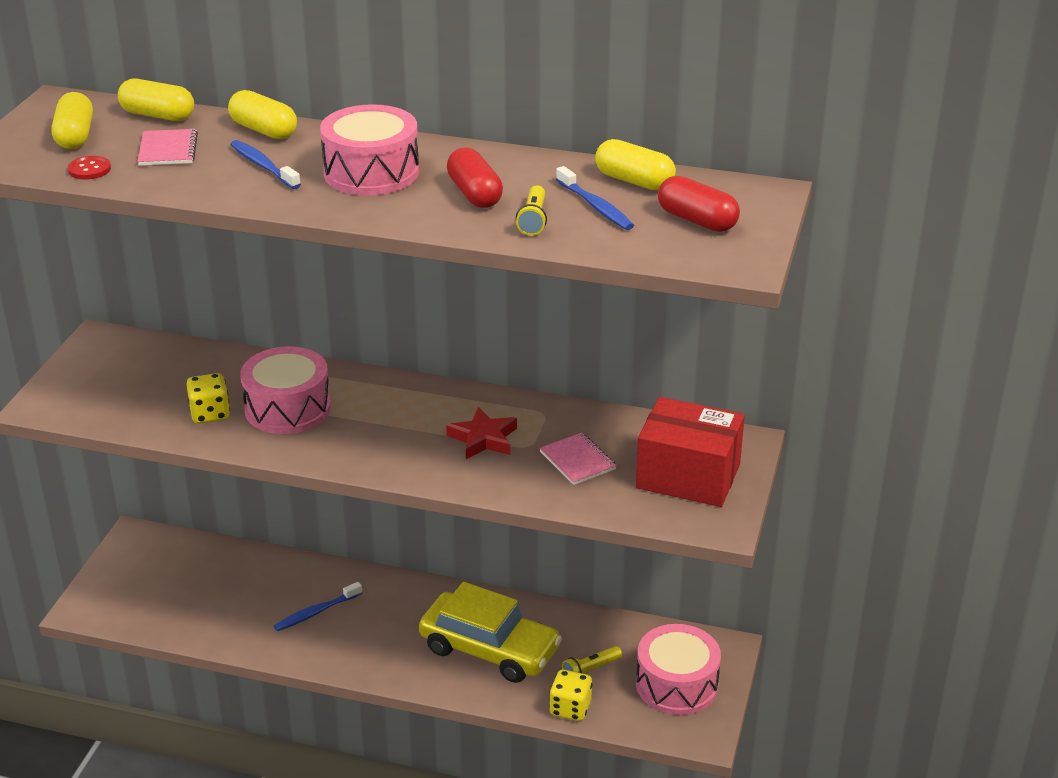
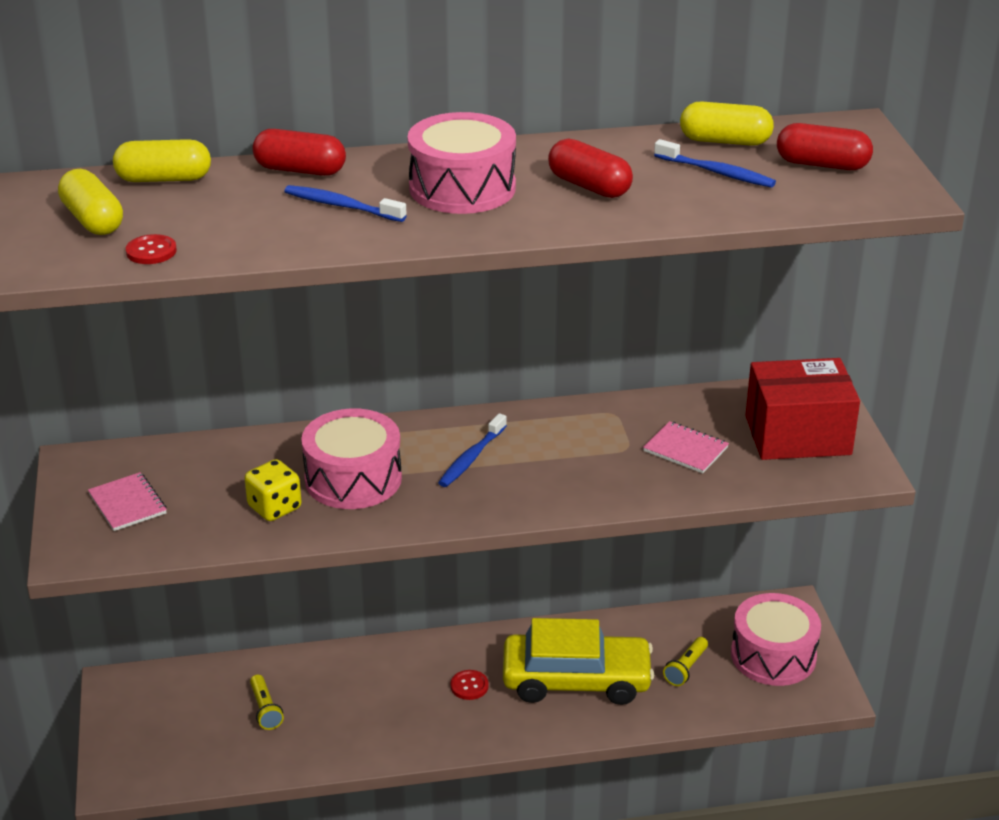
camera: 25 degrees left, 0 degrees up
(168, 150) = (217, 212): pink notebook -> pink notebook (127, 504)
(264, 130) = (300, 170): yellow capsule -> red capsule
(316, 612) = (375, 700): blue toothbrush -> blue toothbrush (471, 458)
(398, 625) = (469, 686): none -> red button
(483, 439) = (578, 454): red star -> none
(533, 220) = (673, 198): yellow flashlight -> yellow flashlight (265, 709)
(570, 708) = (694, 711): yellow dice -> none

